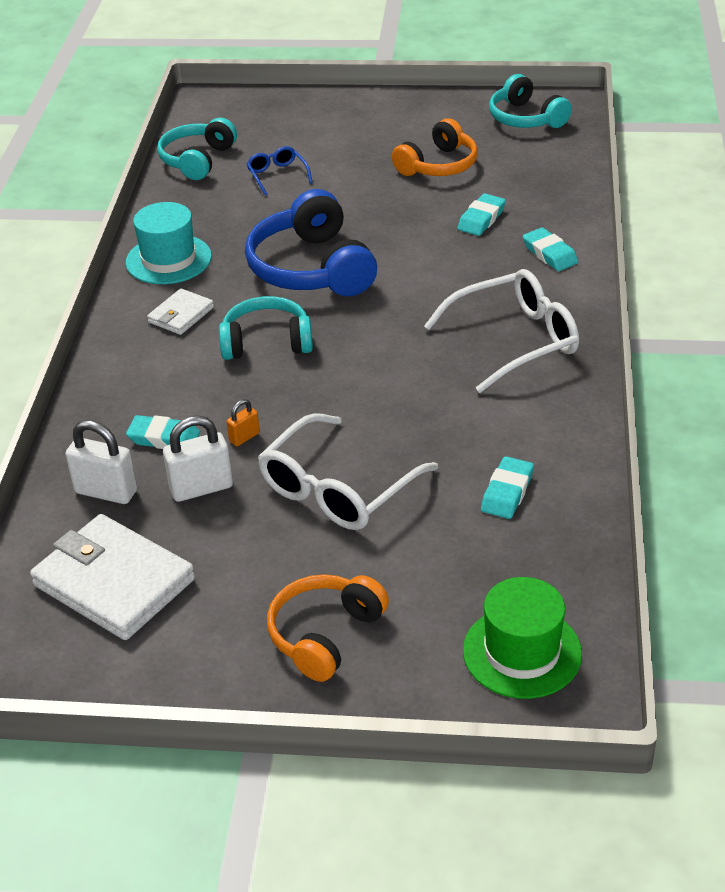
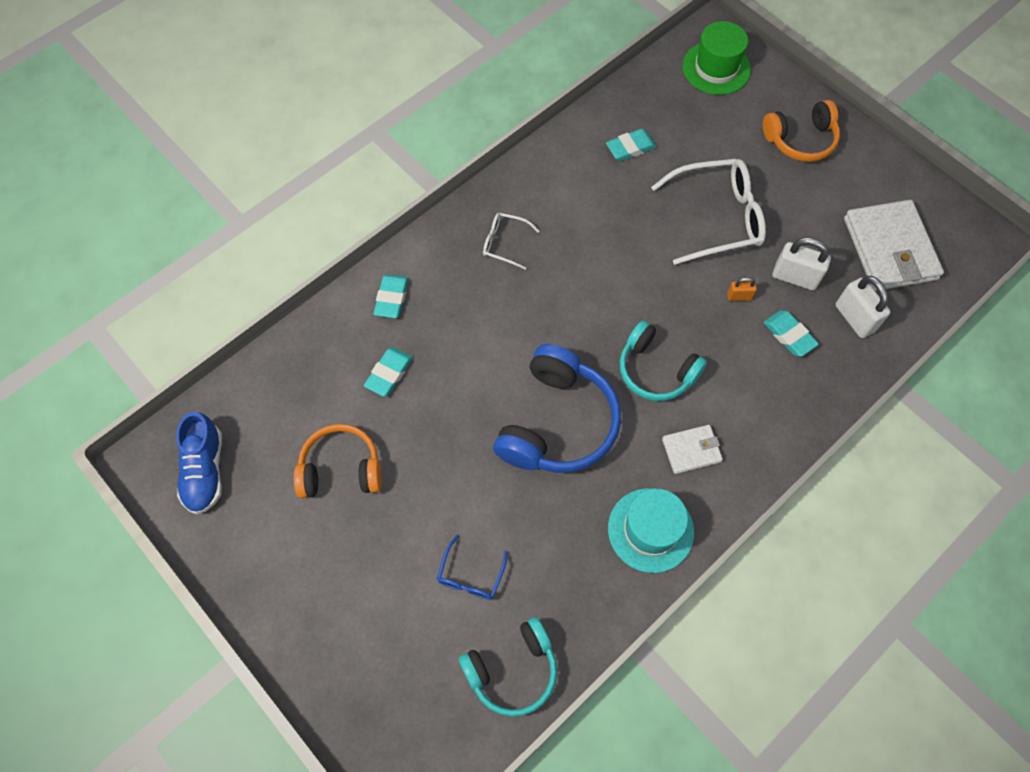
camera: 140 degrees left, 25 degrees up
(481, 219) = (389, 373): turquoise eraser -> turquoise eraser turned 45 degrees counterclockwise
(515, 340) = (504, 243): white glasses -> white glasses, size x0.50
(525, 118) = (205, 471): turquoise headphones -> blue shoe

